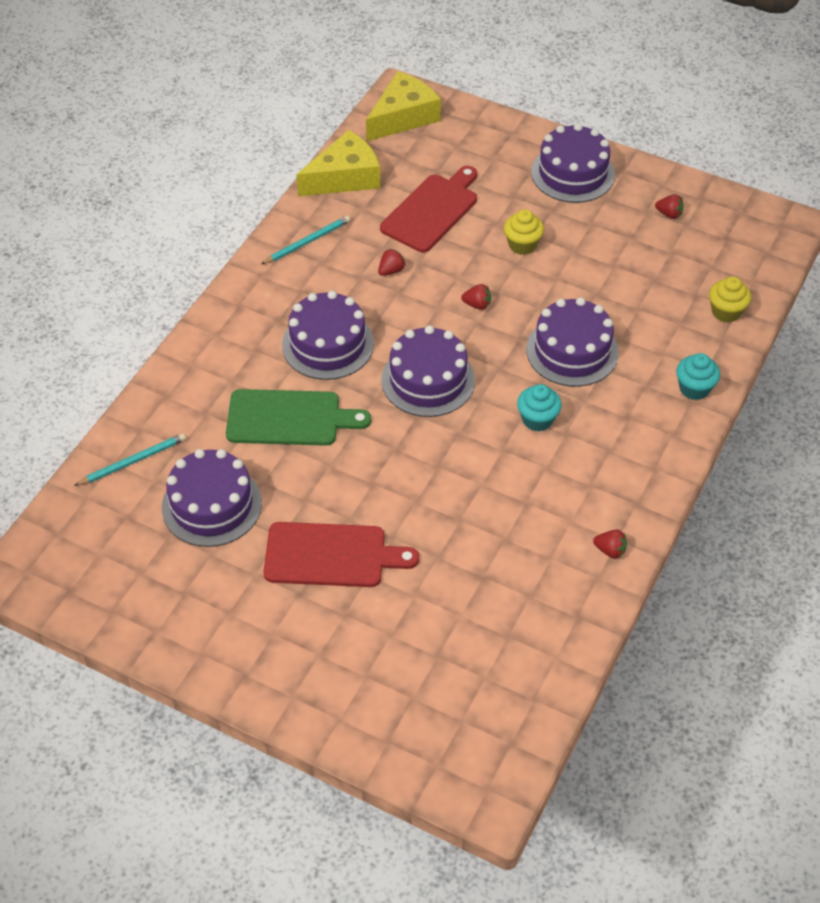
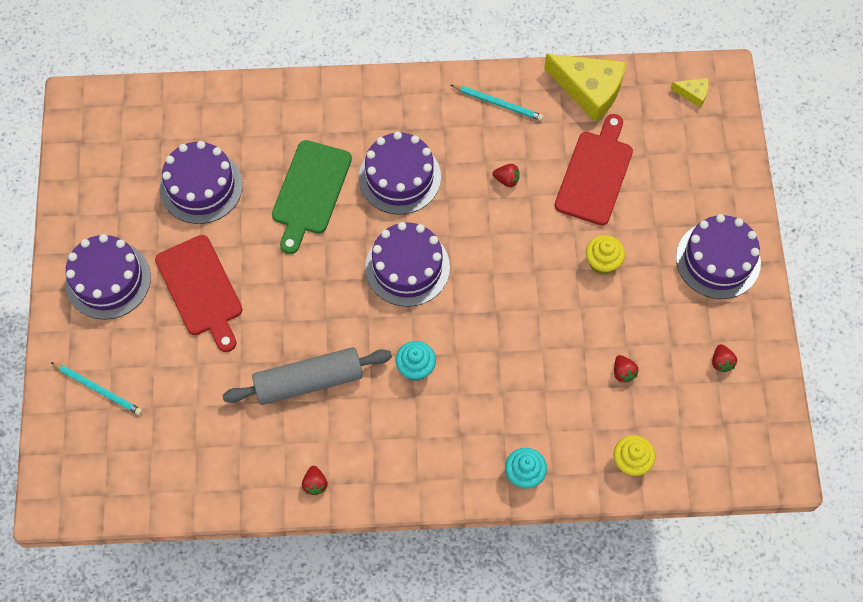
camera: 60 degrees right, 15 degrees up
(133, 461) = (210, 114): turquoise pencil -> turquoise pencil (98, 389)
(289, 418) = (310, 191): green cutting board -> green cutting board turned 45 degrees clockwise
(403, 117) = (693, 94): yellow cheese -> yellow cheese, size x0.46
(432, 211) = (595, 174): red cutting board -> red cutting board turned 75 degrees counterclockwise
(477, 305) = (511, 262): red strawberry -> red strawberry (623, 372)
(496, 508) = (309, 381): none -> grey rolling pin
(572, 351) = (506, 359): purple cake -> purple cake (108, 280)

